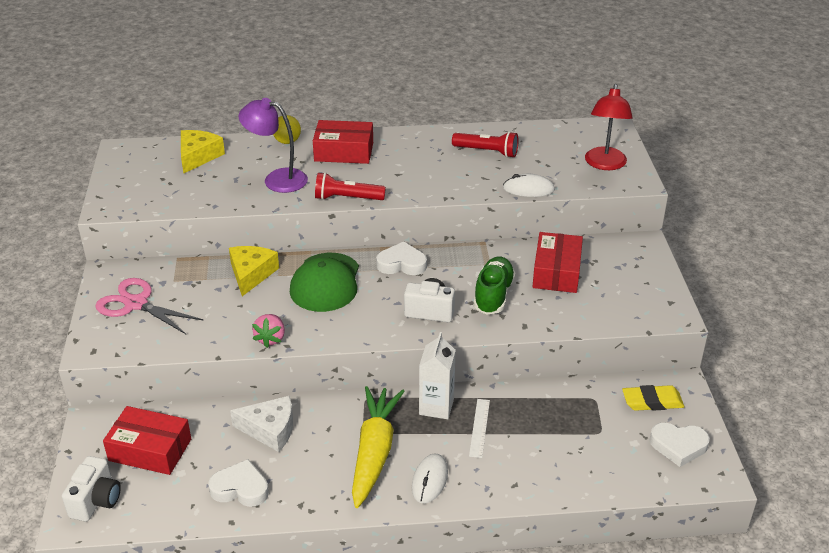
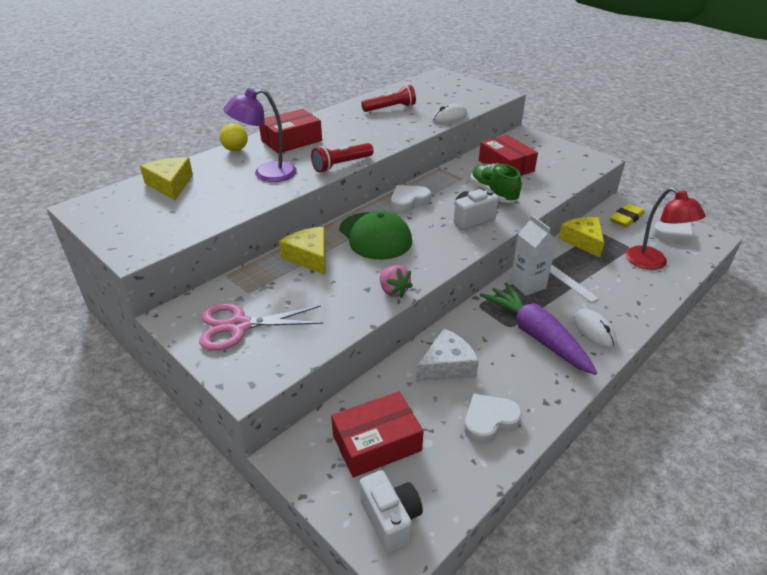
camera: 40 degrees left, 0 degrees up
(374, 451) = (535, 335): yellow carrot -> purple carrot
(561, 397) = (583, 241): none -> yellow cheese
(605, 164) = (469, 92): red lamp -> red lamp (652, 263)

